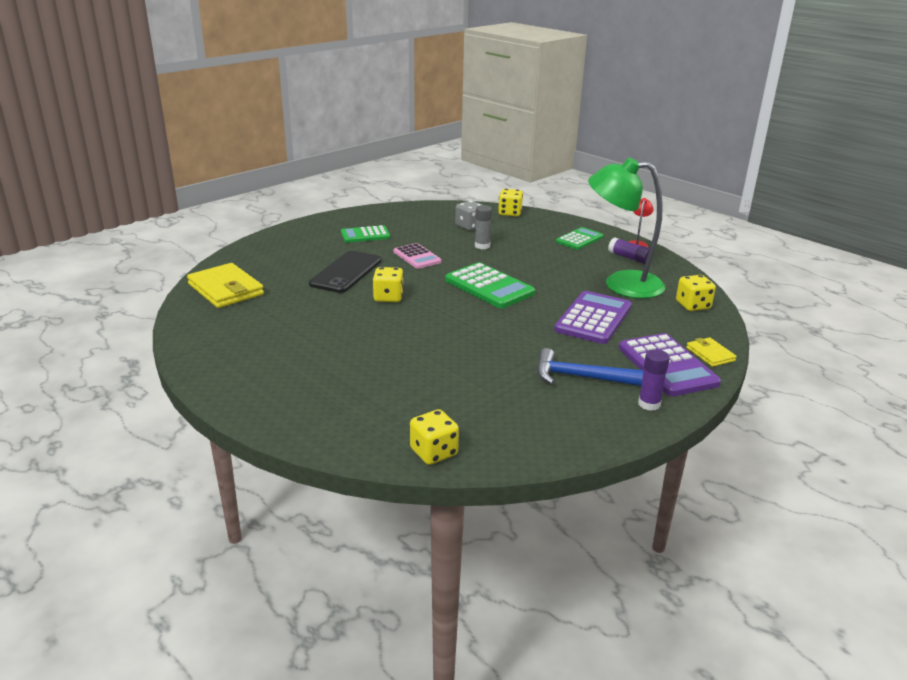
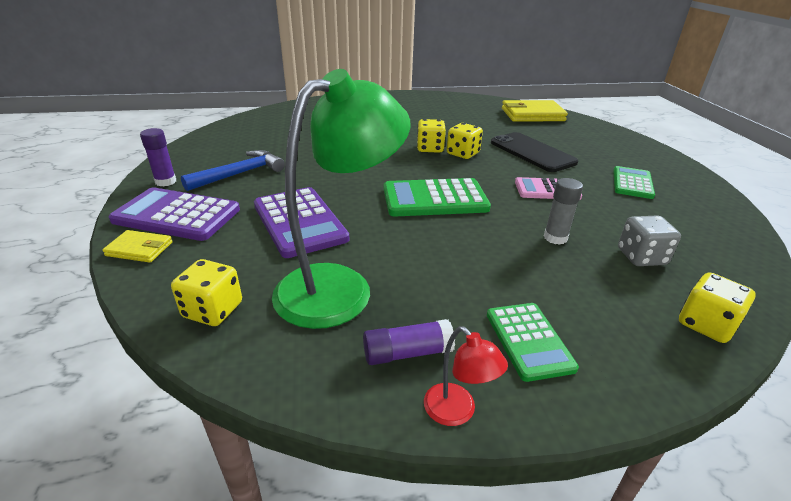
camera: 125 degrees right, 5 degrees up
(434, 452) = (262, 116): yellow dice -> yellow dice (430, 148)

